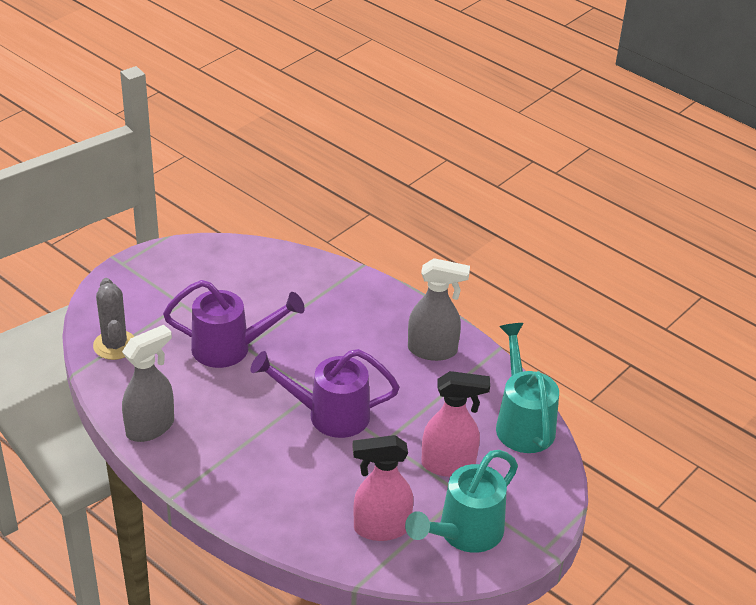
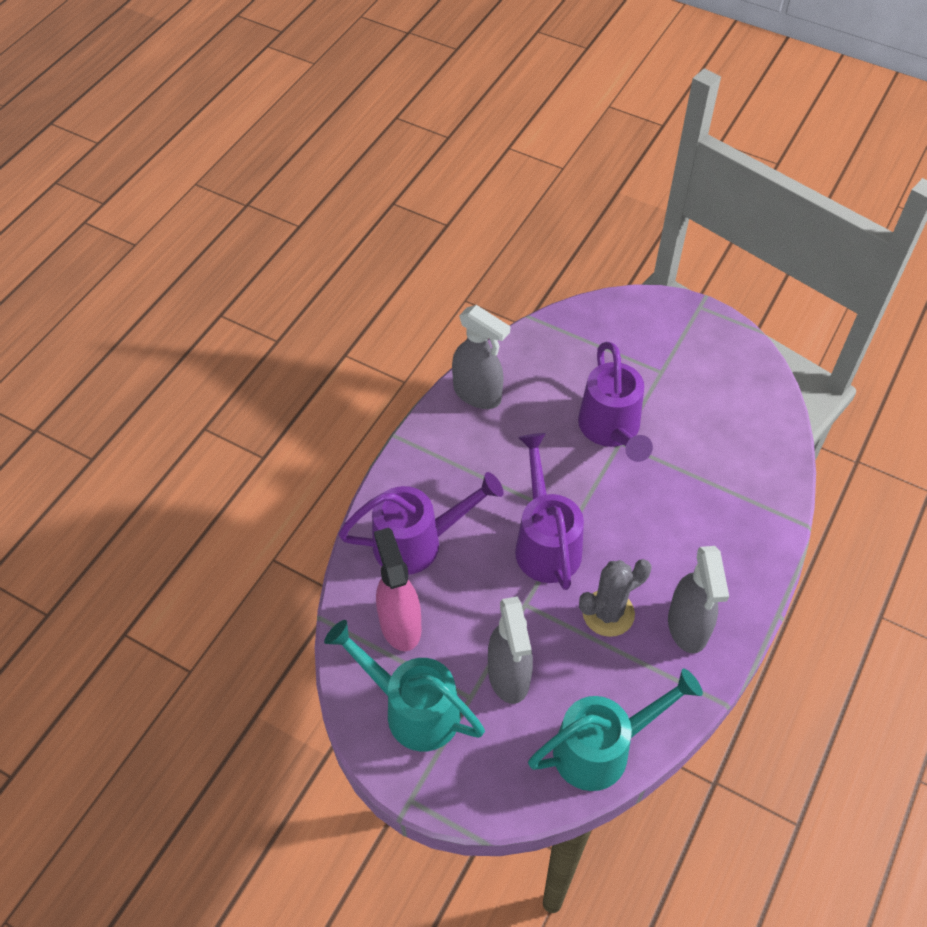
camera: 80 degrees right, 15 degrees up
(115, 345) = (578, 335): grey cactus -> grey cactus (608, 613)
(300, 501) = (417, 542): none -> purple watering can
(449, 465) = (509, 676): pink spray bottle -> grey spray bottle

